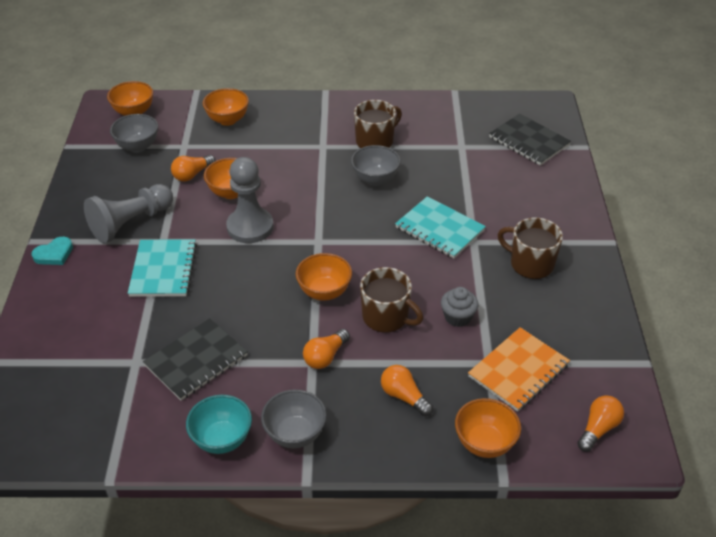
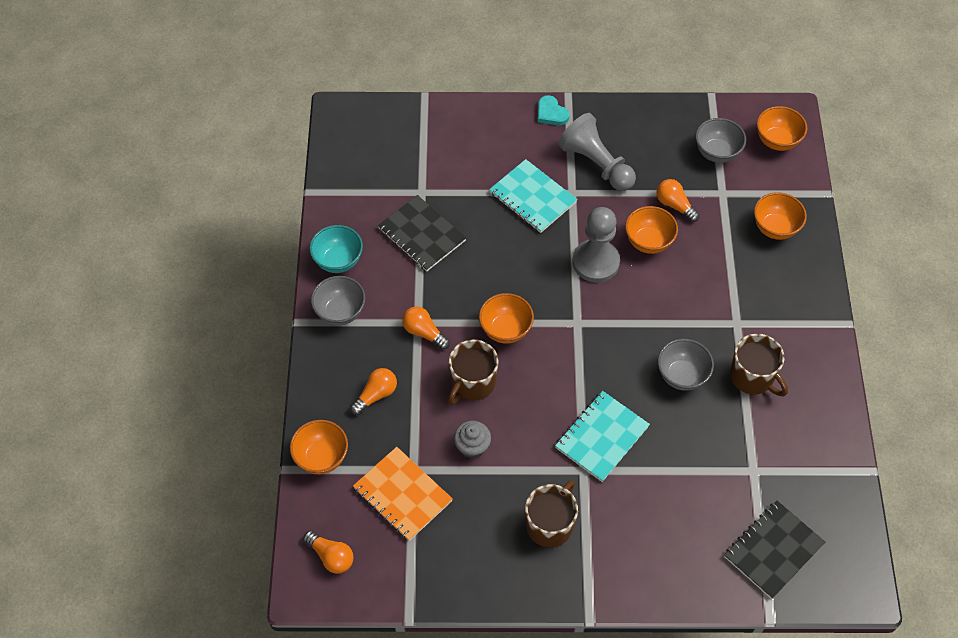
camera: 90 degrees right, 15 degrees up
(163, 270) = (532, 197): turquoise notebook -> turquoise notebook turned 45 degrees clockwise

